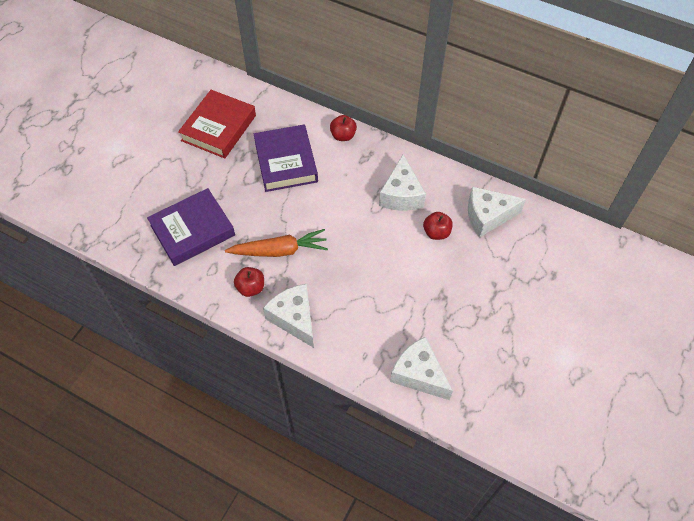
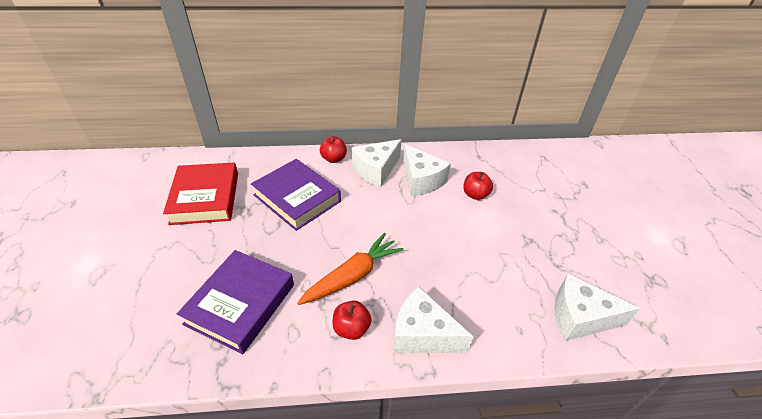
camera: 35 degrees left, 15 degrees down
(487, 216) = (500, 167): white cheese -> white cheese (376, 170)

